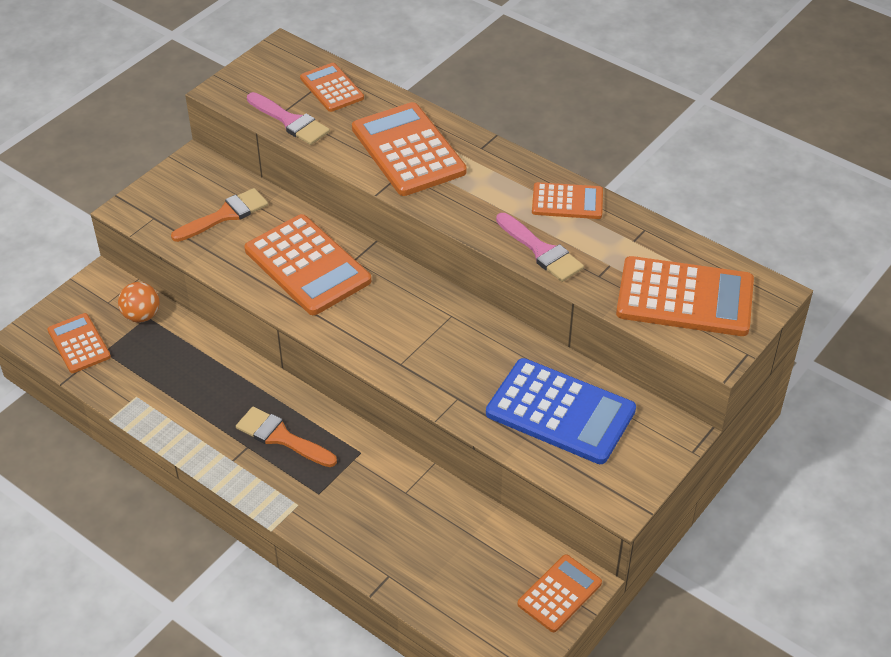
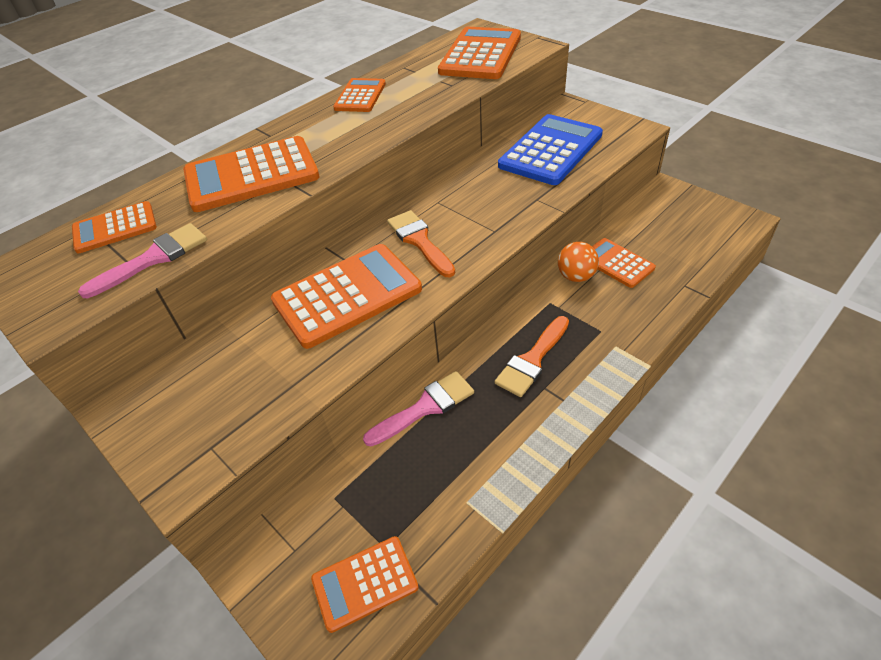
camera: 80 degrees left, 0 degrees up
(141, 316) = (330, 504): orange ball -> orange ball (576, 276)
(225, 215) = (238, 369): orange brush -> orange brush (419, 241)
(541, 251) = (417, 108): pink brush -> pink brush (425, 407)
(559, 593) = (679, 198): orange calculator -> orange calculator (617, 263)

